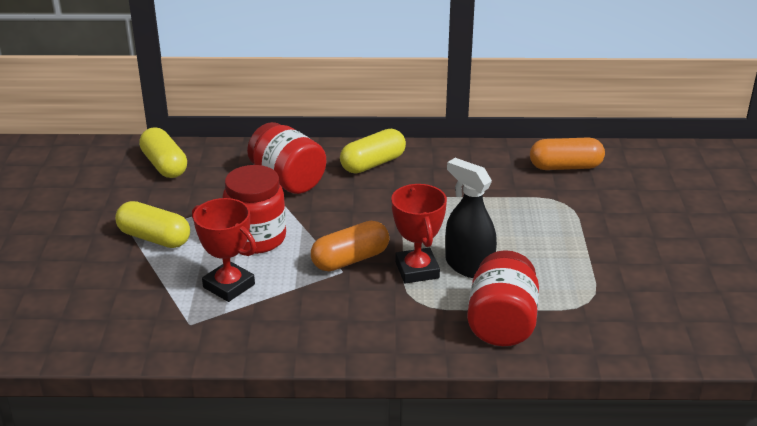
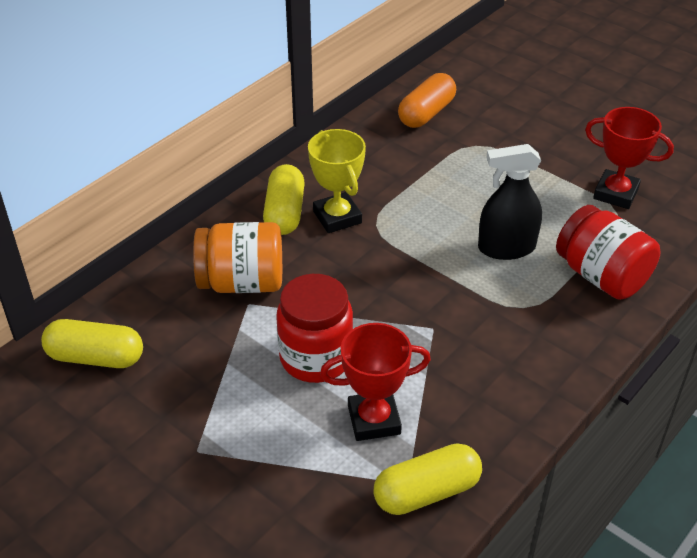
camera: 50 degrees left, 10 degrees up
(154, 238) = (226, 435): yellow capsule -> yellow capsule (426, 492)
(287, 180) = (242, 282): red jar -> orange jar
(350, 259) = (420, 313): orange capsule -> none
(398, 184) = (337, 217): none -> yellow trophy
(417, 270) = (480, 281): red trophy -> red trophy (615, 193)

